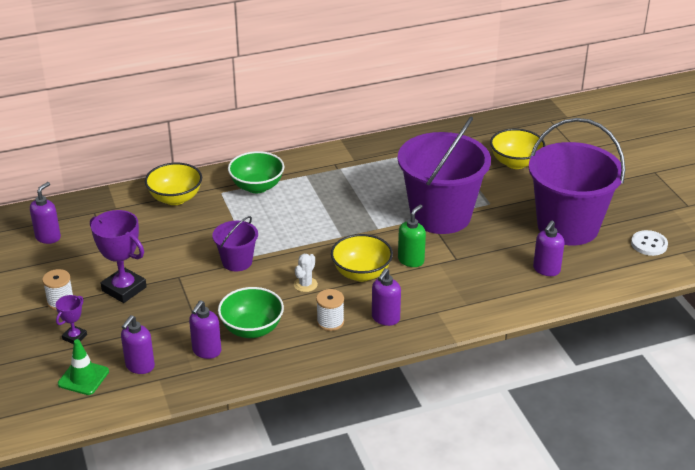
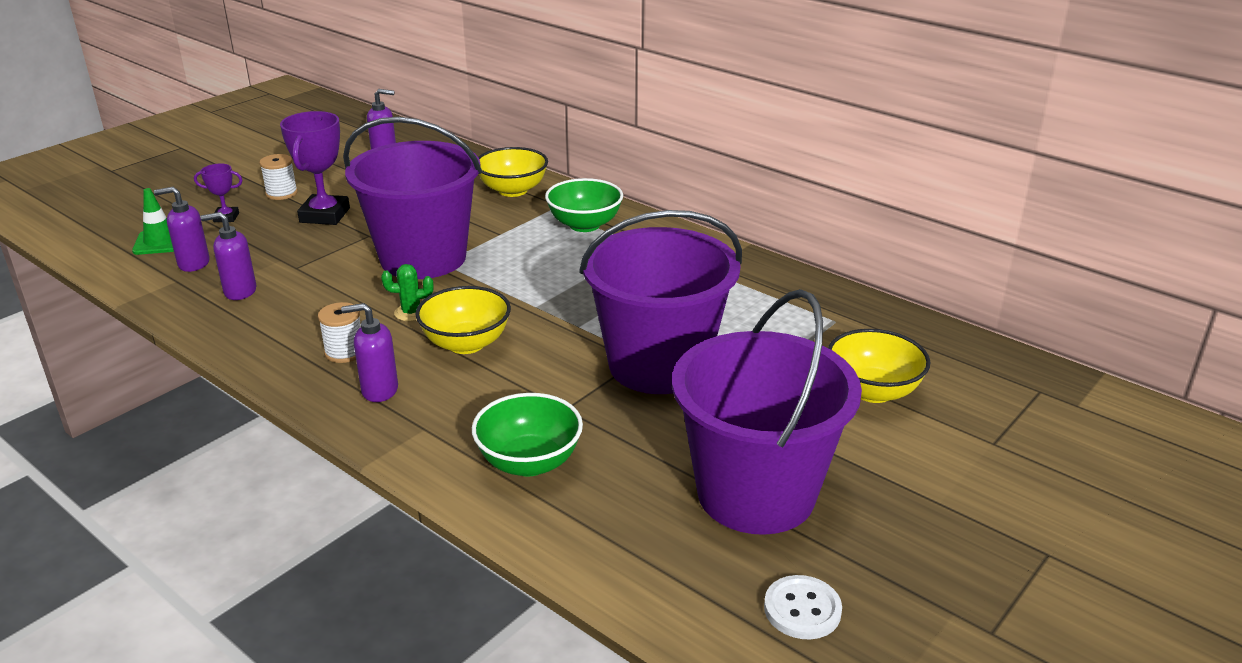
camera: 60 degrees right, 5 degrees down
(237, 262) = (423, 258): purple bucket -> purple bucket, size x2.11
(252, 329) = (298, 305): green bowl -> green bowl (529, 462)
(305, 284) = (411, 313): white cactus -> green cactus
(411, 260) = (528, 372): green soap dispenser -> none
(546, 270) = (612, 503): purple soap dispenser -> none

